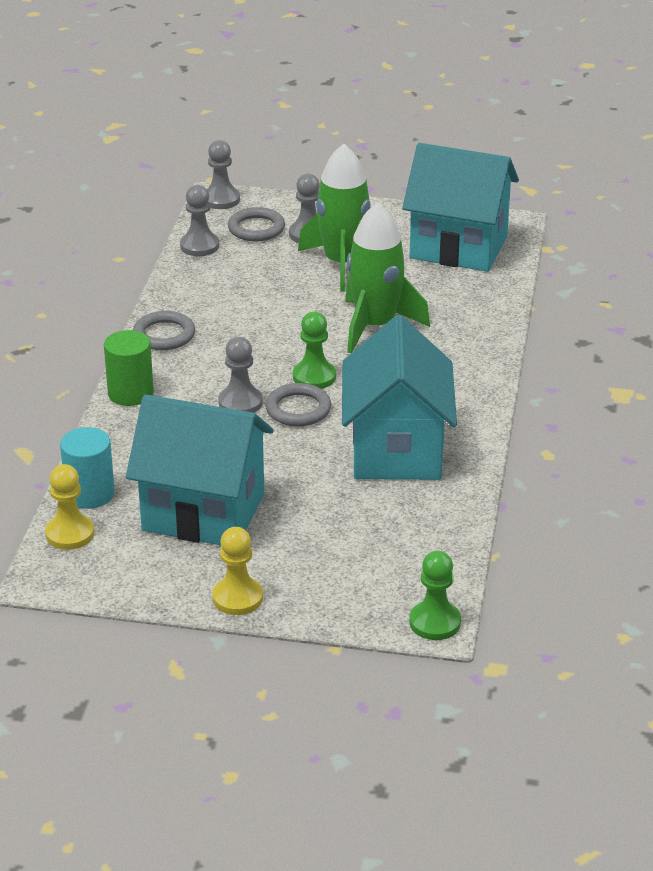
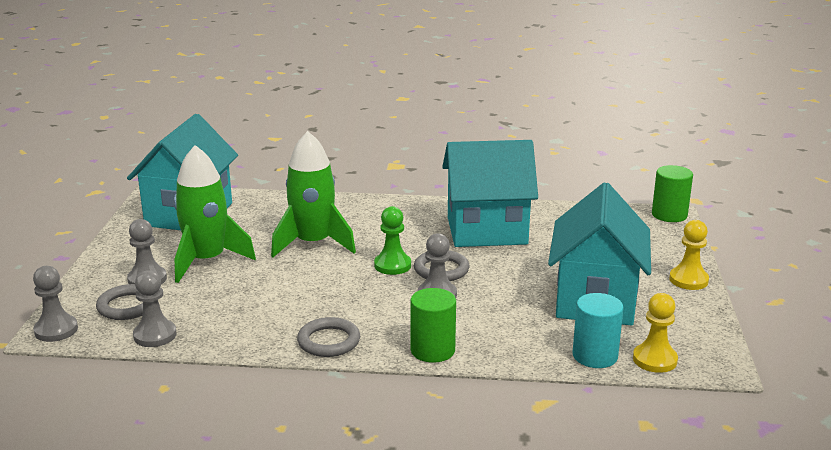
camera: 95 degrees left, 10 degrees down
(435, 622) = (669, 215): green pawn -> green cylinder

